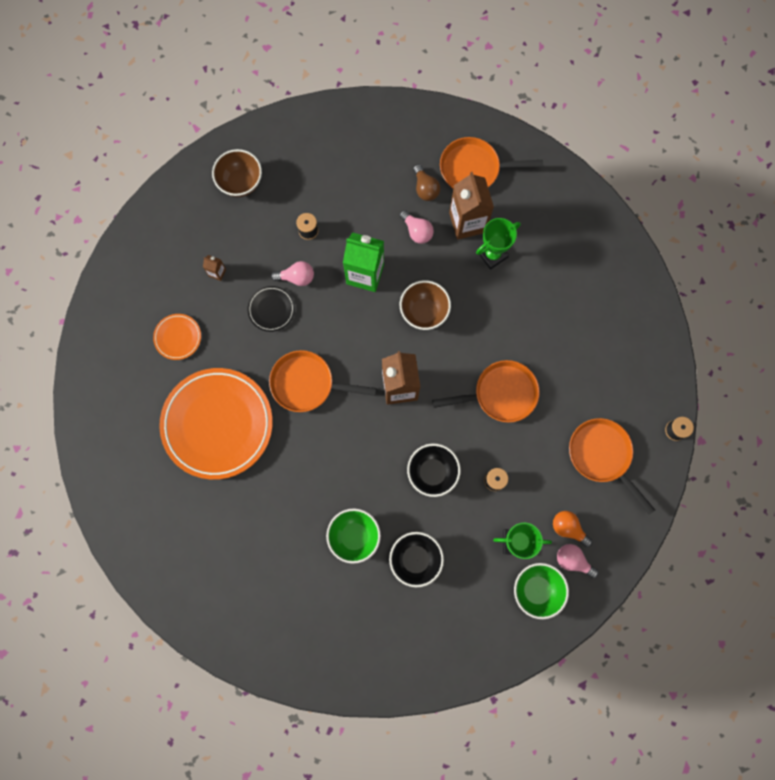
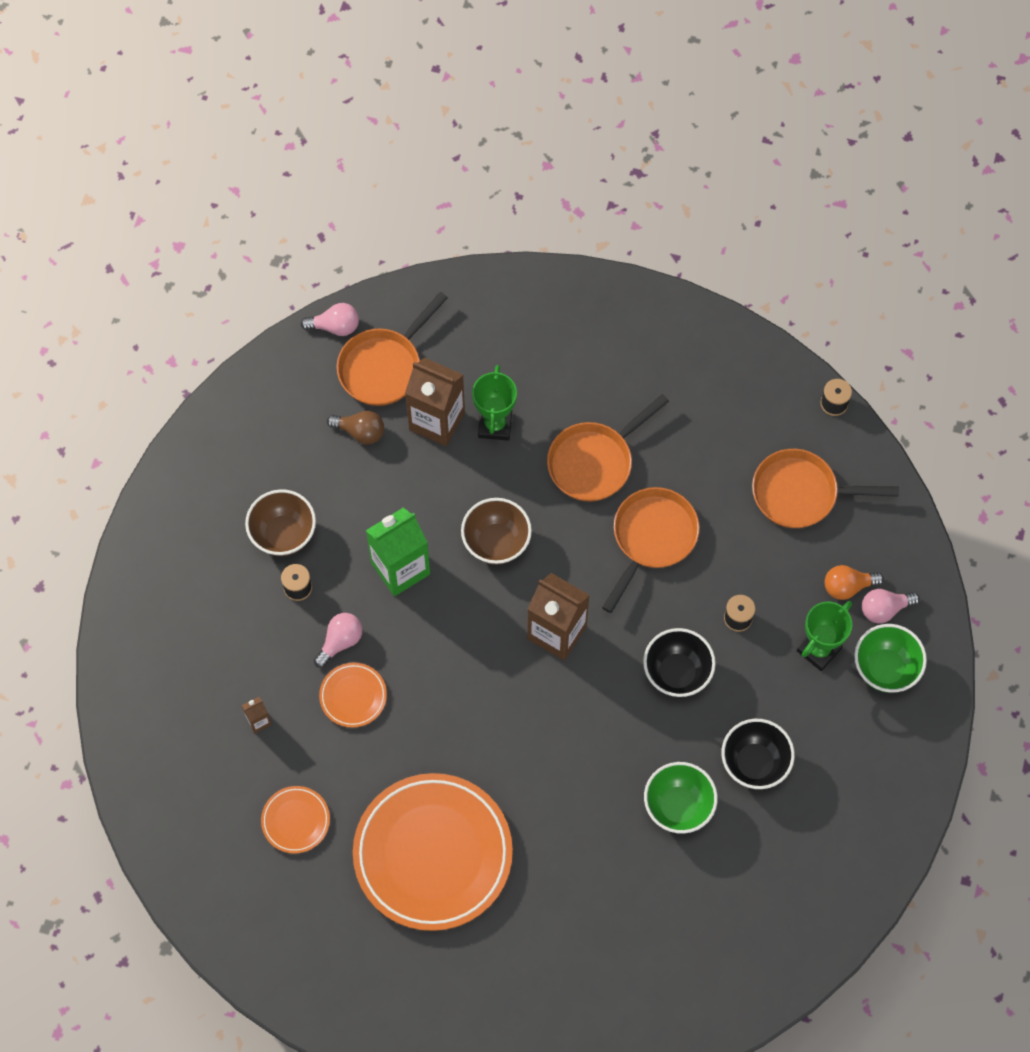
camera: 50 degrees left, 10 degrees down
(241, 183) = (177, 615): brown bowl -> brown bowl (283, 534)
(271, 309) = (353, 696): black plate -> orange plate
(307, 384) = (470, 724): orange pan -> orange pan (594, 462)
(417, 231) = (400, 478): pink light bulb -> pink light bulb (335, 326)

